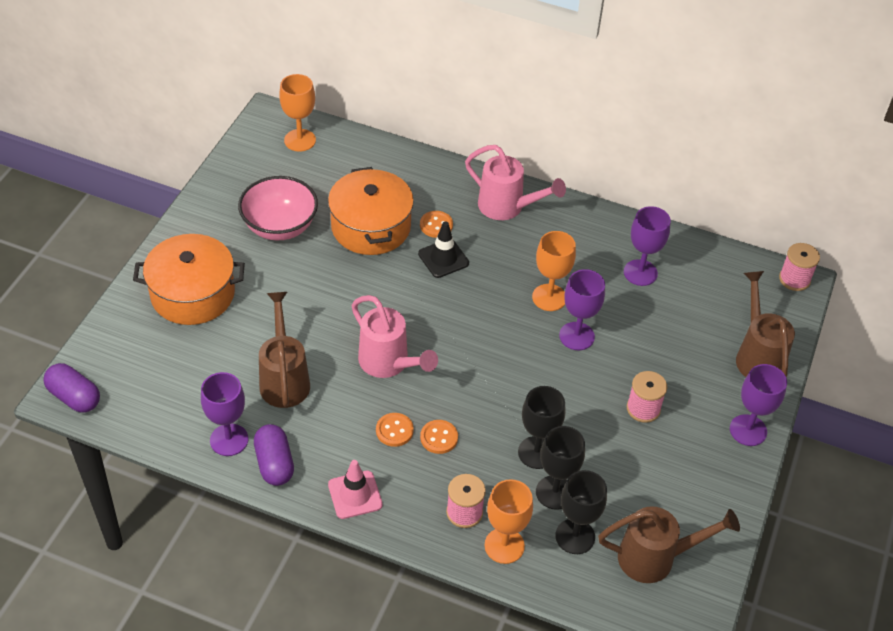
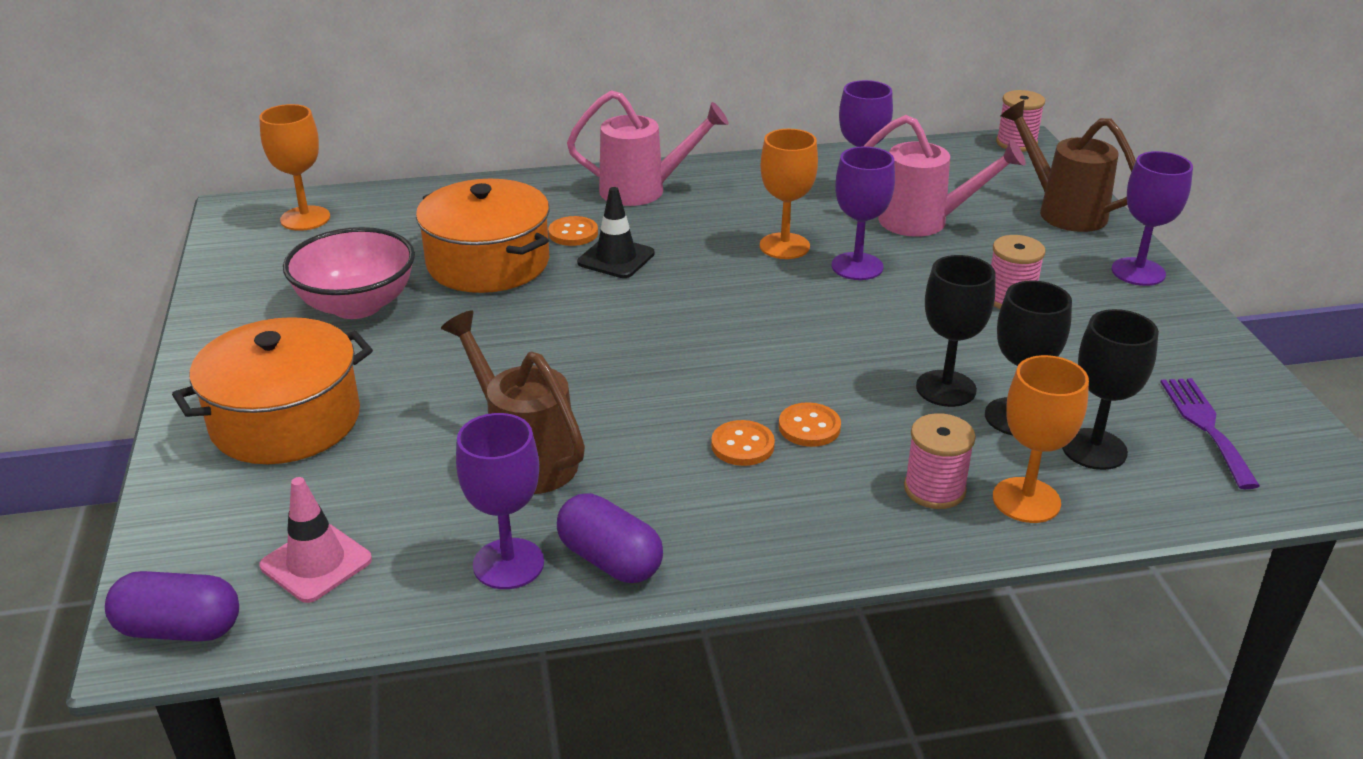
camera: 30 degrees left, 15 degrees down
(355, 495) = (768, 540): pink traffic cone -> pink traffic cone (316, 563)
(388, 363) = (657, 381): pink watering can -> pink watering can (924, 222)
(655, 558) = (1206, 426): brown watering can -> purple fork

